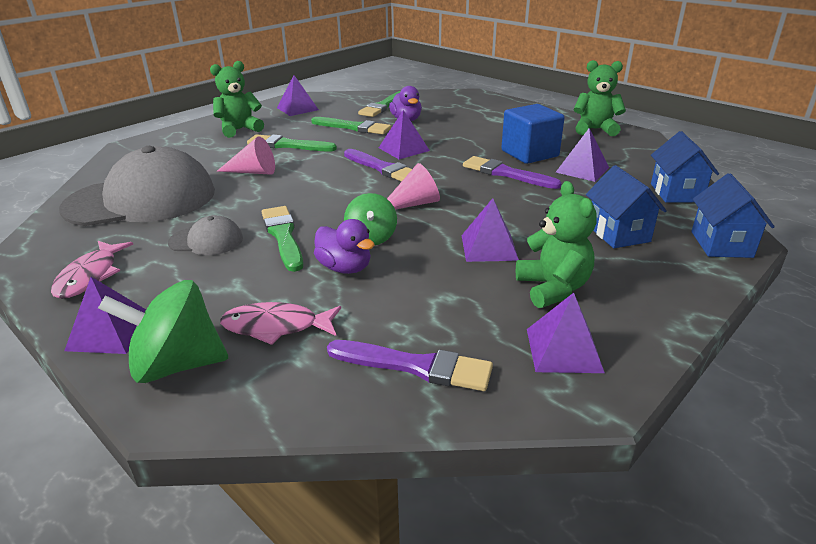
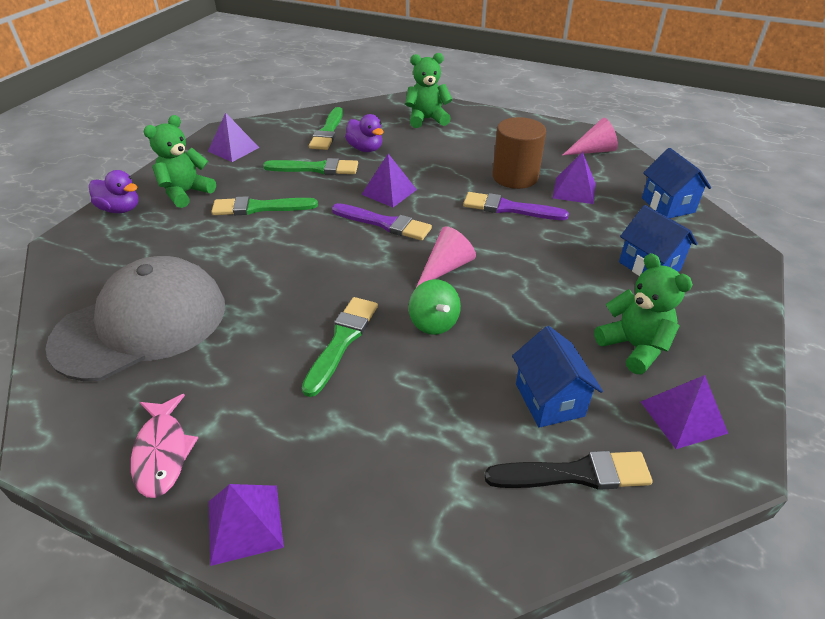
camera: 20 degrees left, 10 degrees up
(177, 365) = (349, 544): green spinning top -> none
(206, 240) = (262, 367): grey cap -> none
(253, 172) = (246, 255): pink cone -> pink cone (593, 151)
(276, 327) = (415, 464): pink fish -> none
(283, 236) = (342, 341): green brush -> green brush turned 60 degrees clockwise
(345, 268) = (433, 369): purple duck -> purple duck (120, 209)
(416, 366) = (575, 474): purple brush -> black brush
(489, 247) = (550, 309): purple pyramid -> none
(529, 153) = (515, 177): blue cube -> brown cylinder
(595, 129) = (555, 134): green teddy bear -> green teddy bear (427, 119)
(721, 244) = (735, 261): blue house -> blue house (549, 400)

